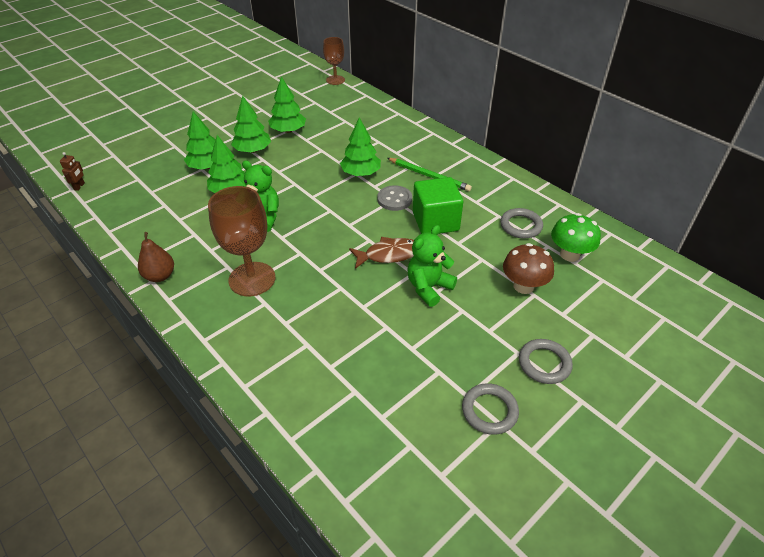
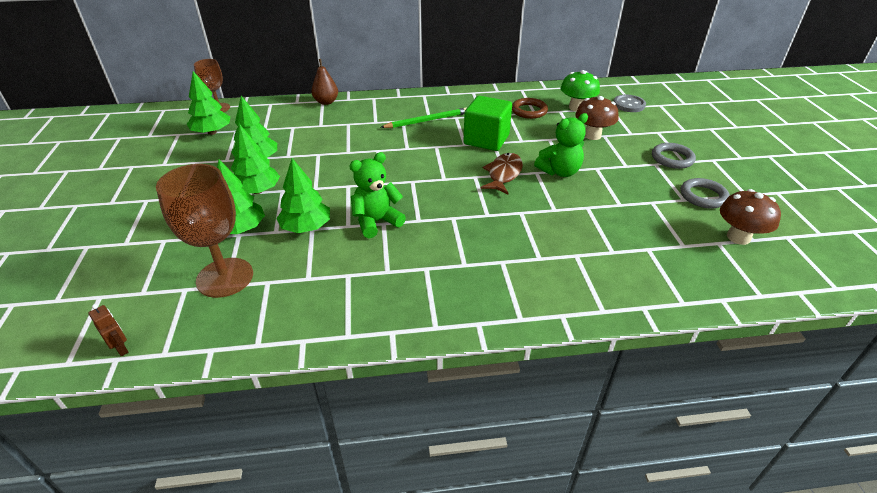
camera: 55 degrees left, 5 degrees down
(160, 276) = (390, 322): brown pear -> brown pear (326, 102)
(252, 279) = (461, 258): brown goblet -> brown goblet (225, 277)
(361, 173) = (381, 147): green tree -> green tree (212, 132)
(394, 199) = (437, 146): grey button -> grey button (629, 105)
(428, 287) = (559, 172): green teddy bear -> green teddy bear turned 105 degrees counterclockwise
(434, 461) = (738, 237): none -> brown mushroom
(521, 226) = (529, 111): grey ring -> brown ring

